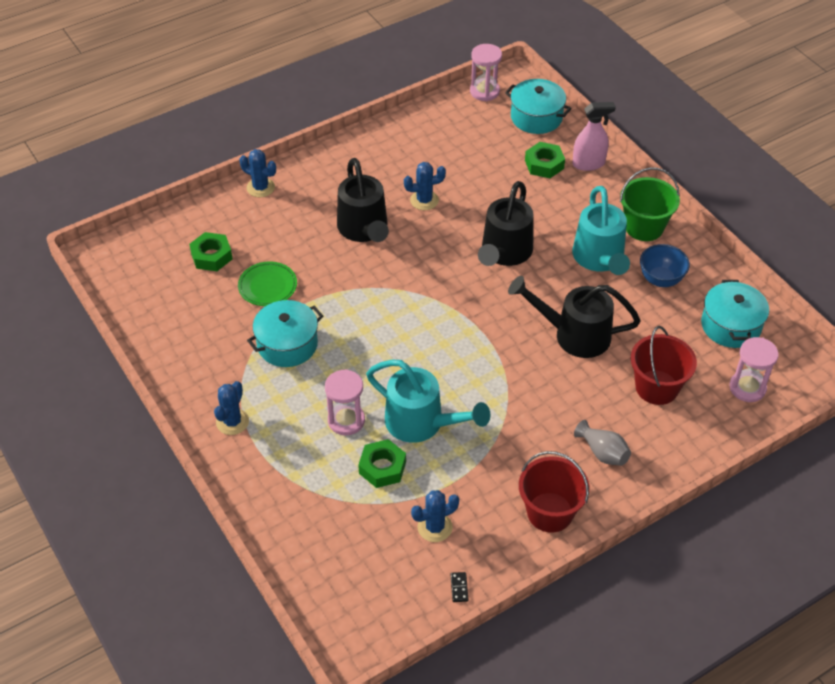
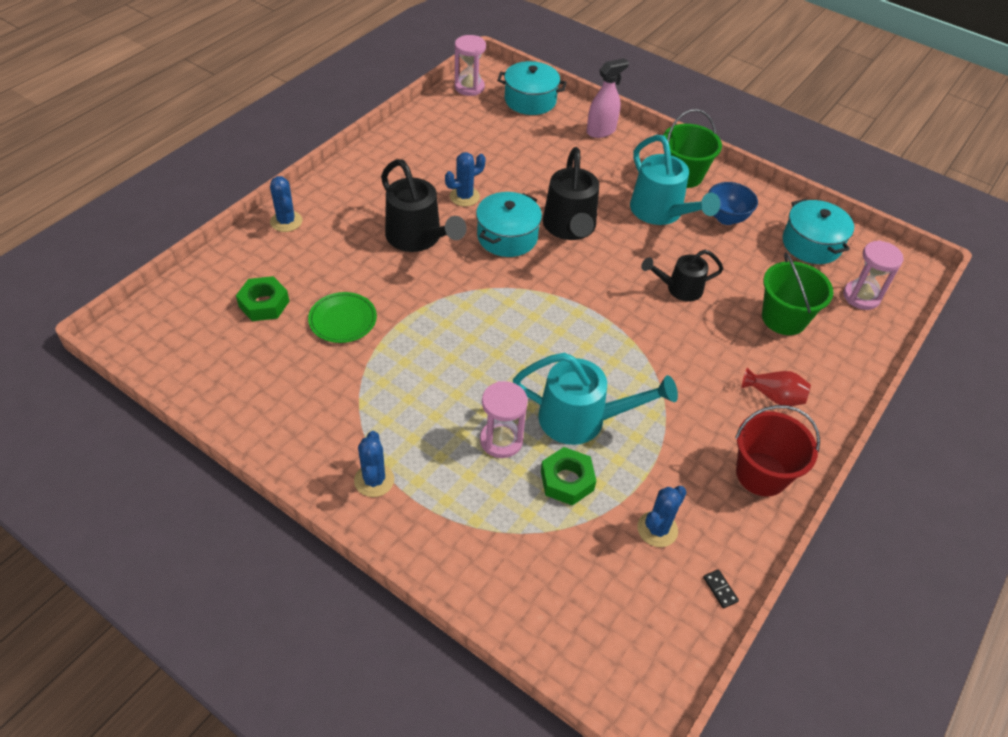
camera: 25 degrees left, 0 degrees up
(260, 187) = (286, 221): blue cactus -> blue cactus turned 60 degrees clockwise
(287, 344) = (395, 376): turquoise pot -> turquoise pot (507, 237)
(544, 164) = (561, 140): green nut -> none
(573, 335) = (679, 289): black watering can -> black watering can, size x0.62
(603, 452) = (774, 396): grey vase -> red vase
(657, 387) = (784, 318): red bucket -> green bucket

